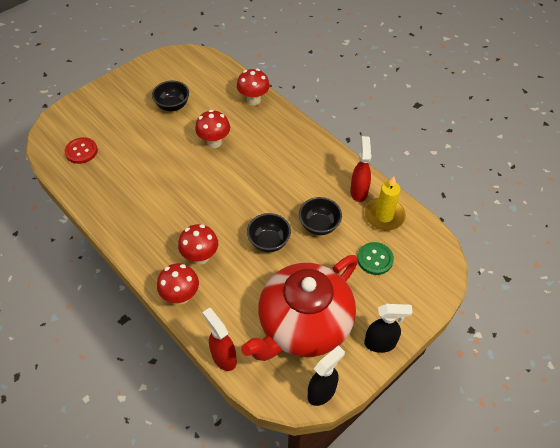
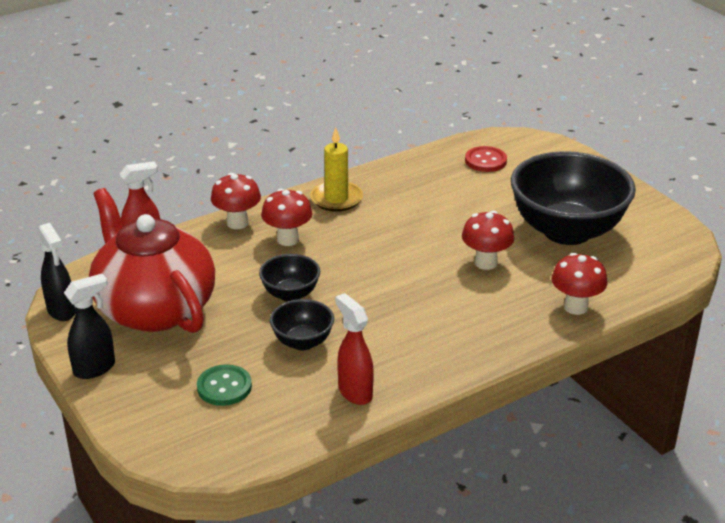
camera: 100 degrees right, 20 degrees down
(173, 106) = (567, 231): black bowl -> black bowl, size x2.14
(358, 191) = (355, 392): red spray bottle -> red spray bottle turned 135 degrees counterclockwise
(380, 343) = (95, 368): black spray bottle -> black spray bottle turned 135 degrees counterclockwise
(384, 216) = (298, 411): yellow candle -> yellow candle (336, 199)

